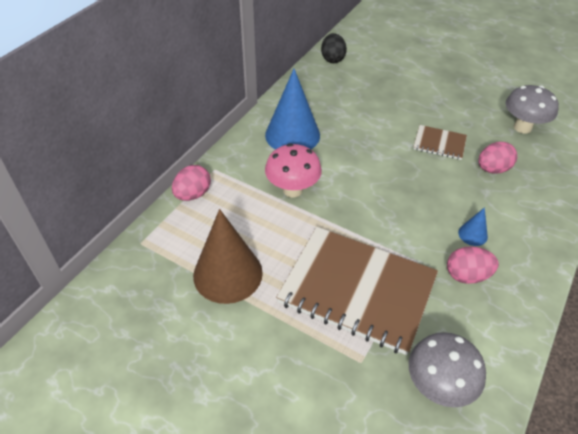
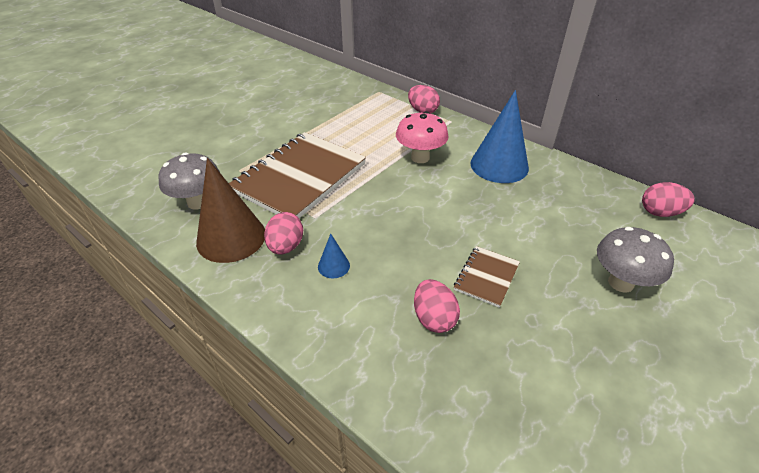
camera: 100 degrees right, 5 degrees down
(228, 274) = (339, 122): brown cone -> brown cone (231, 237)
(332, 59) = (660, 212): black egg -> pink egg
(522, 127) = (528, 392): grey mushroom -> grey mushroom (620, 283)

